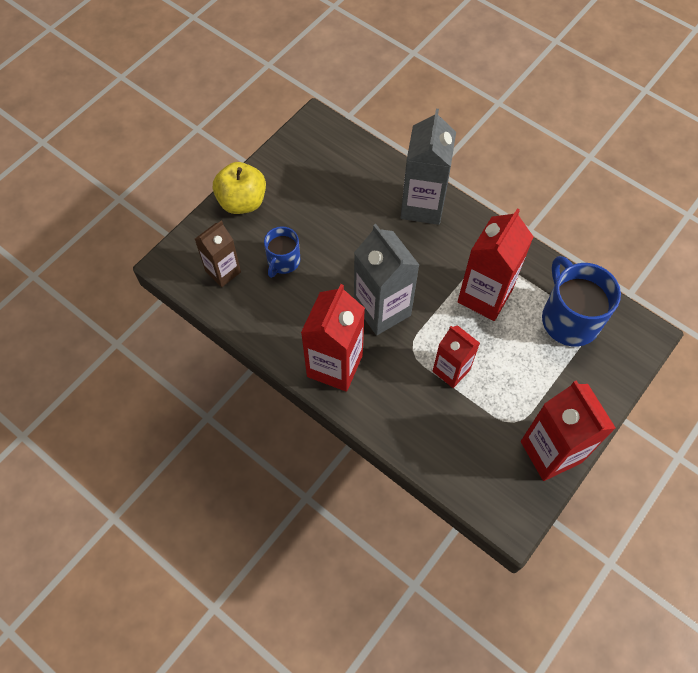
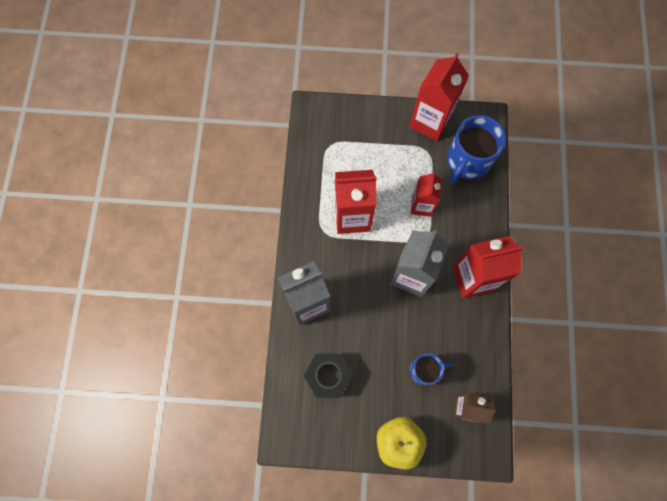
camera: 125 degrees left, 10 degrees up
(342, 183) = (328, 376): none -> black nut
(569, 318) = (331, 157): blue mug -> blue mug (467, 161)

